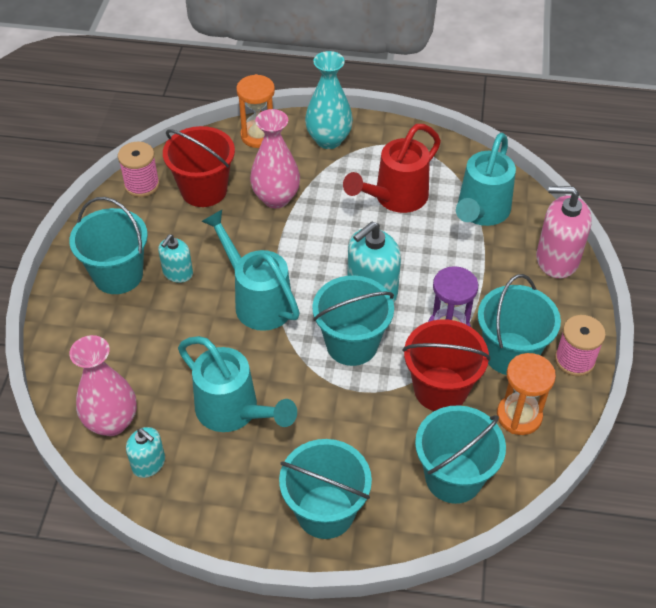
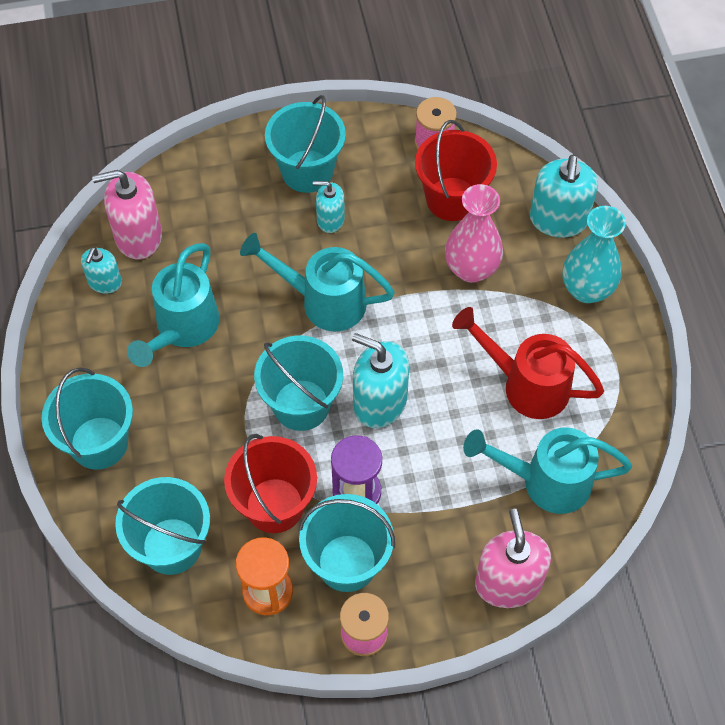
camera: 70 degrees right, 10 degrees up
(112, 422) = (138, 236): pink vase -> pink soap dispenser
(257, 300) = (324, 301): turquoise watering can -> turquoise watering can turned 105 degrees counterclockwise
(259, 136) = (558, 219): orange hourglass -> turquoise soap dispenser

